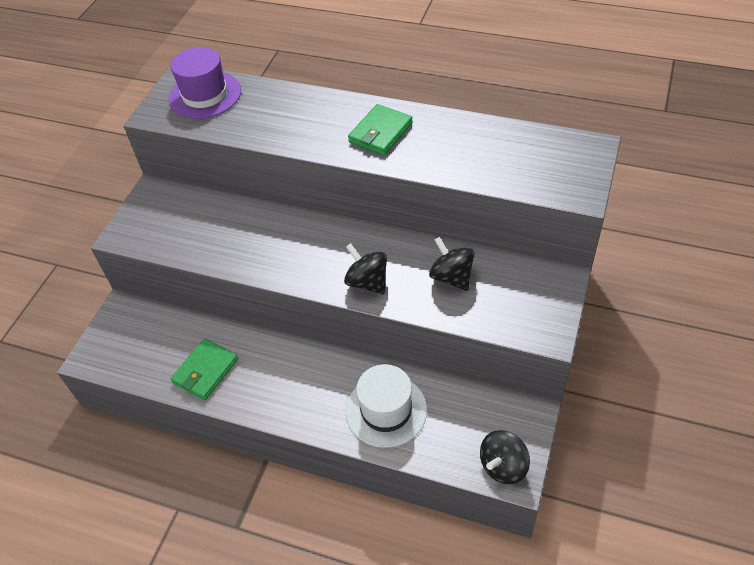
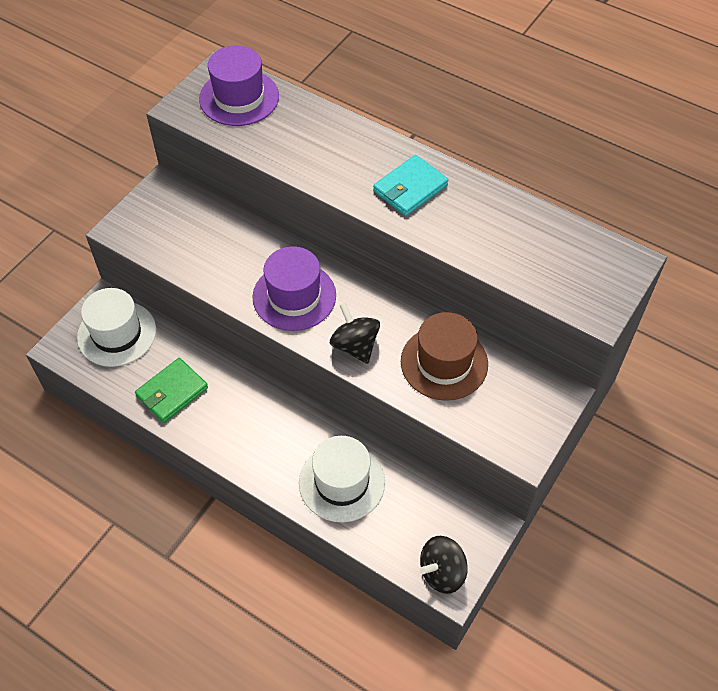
camera: 10 degrees right, 5 degrees up
(140, 333) = (117, 333): none -> white hat
(299, 254) = (294, 296): none -> purple hat
(380, 132) = (410, 188): green wallet -> turquoise wallet
(451, 277) = (444, 363): black spinning top -> brown hat

